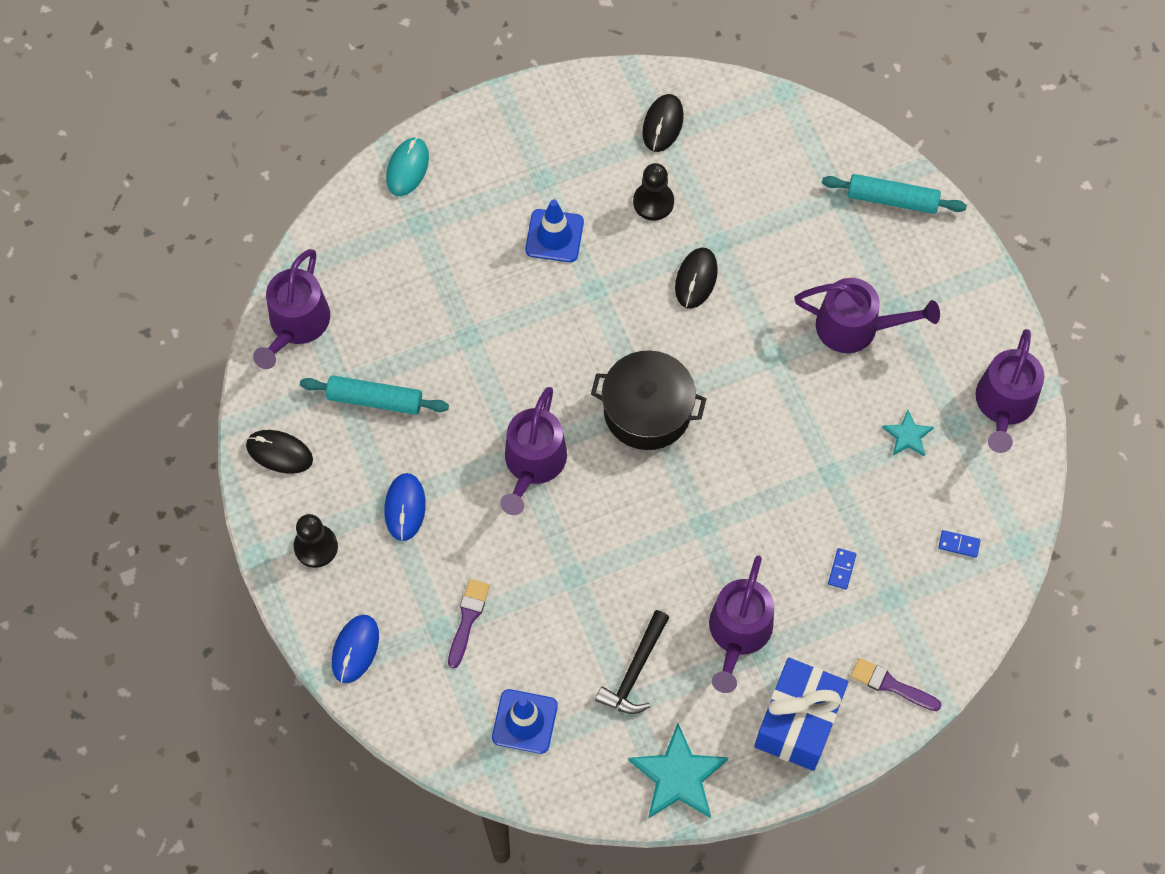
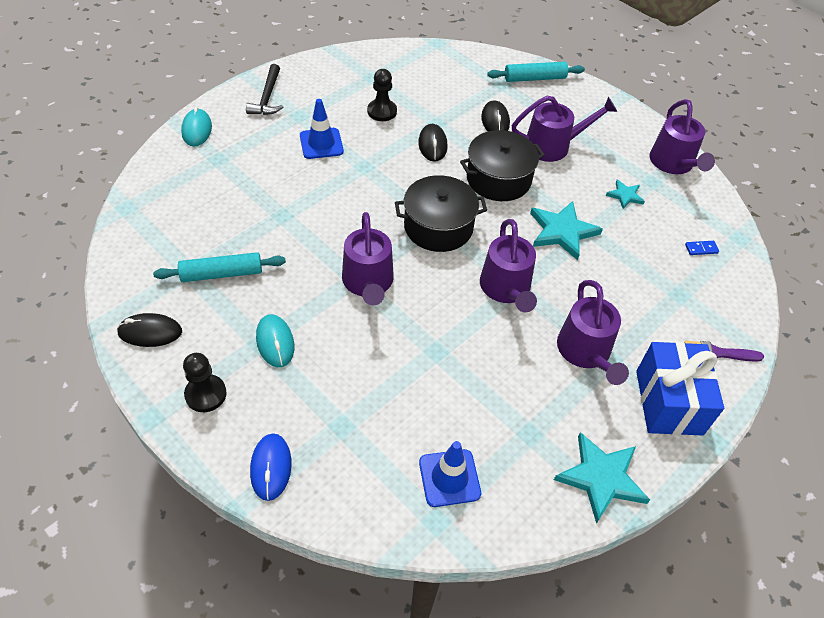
camera: 25 degrees left, 15 degrees down
(296, 324) = (139, 241): purple watering can -> purple watering can (506, 289)
(405, 508) = (275, 342): blue mouse -> turquoise mouse
(467, 619) = (363, 410): purple brush -> none
(635, 671) = (521, 406): black hammer -> black hammer (267, 97)
(663, 124) = (368, 72): black mouse -> black mouse (495, 121)
(756, 360) = (498, 179): none -> black pot
(796, 465) = (562, 231): none -> turquoise star
(841, 569) = (633, 287): blue domino -> none

